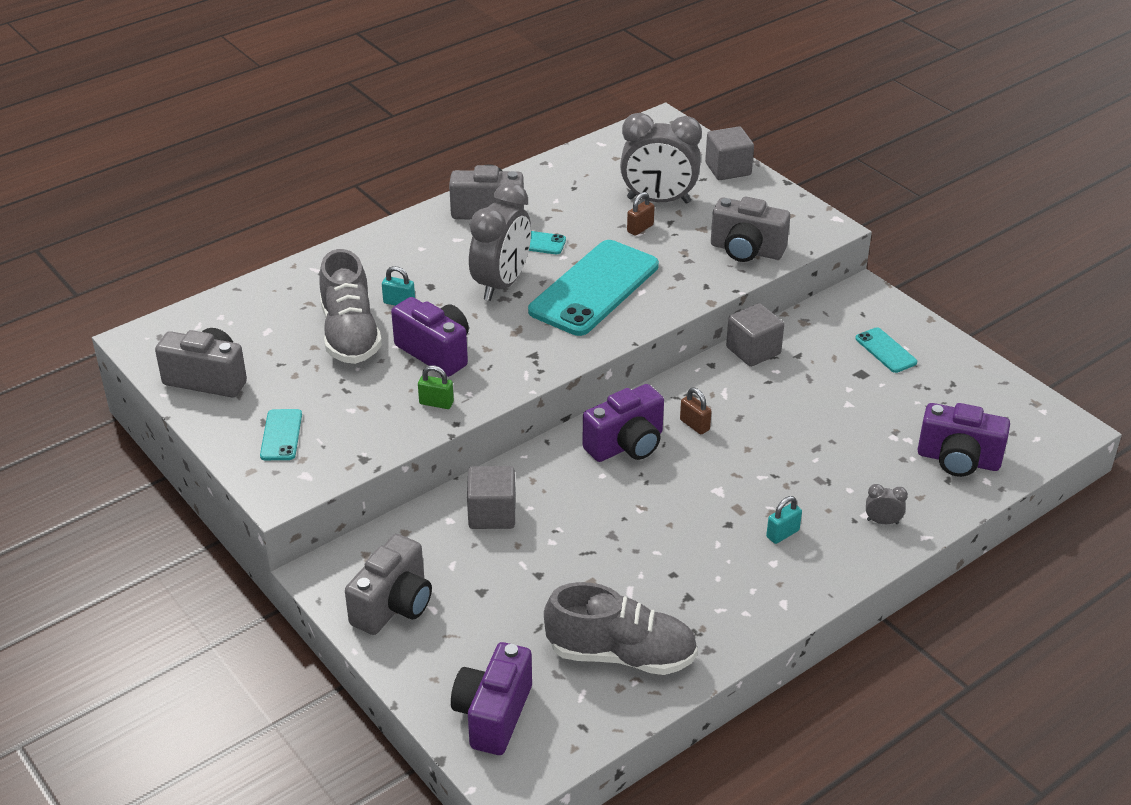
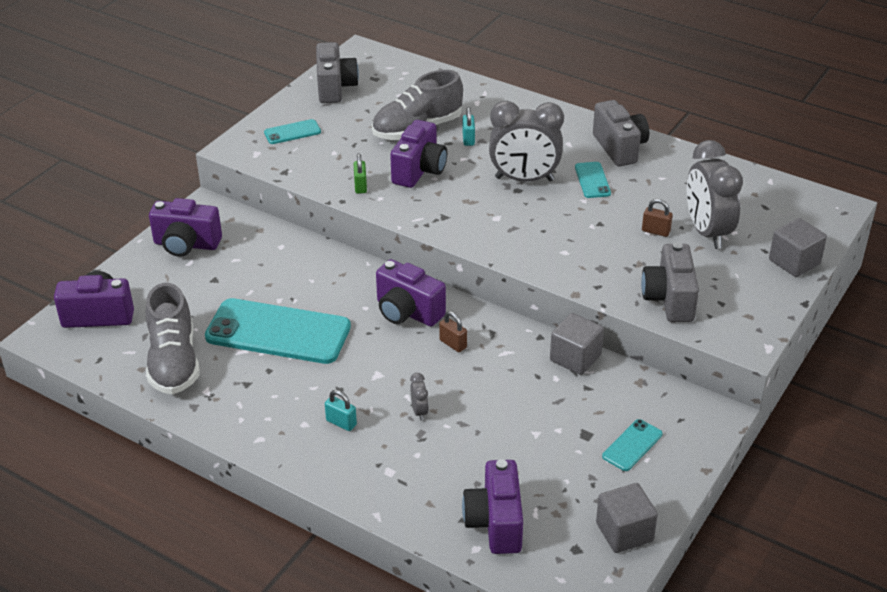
camera: 70 degrees right, 0 degrees up
(393, 605) = (186, 244): grey camera -> purple camera
(492, 514) = (296, 264): grey cube -> grey cube (624, 532)
(594, 288) = (551, 226): turquoise phone -> turquoise phone (278, 332)
(694, 425) = (453, 344): brown padlock -> brown padlock turned 75 degrees counterclockwise
(882, 522) = (384, 483): grey clock -> grey clock (419, 411)

